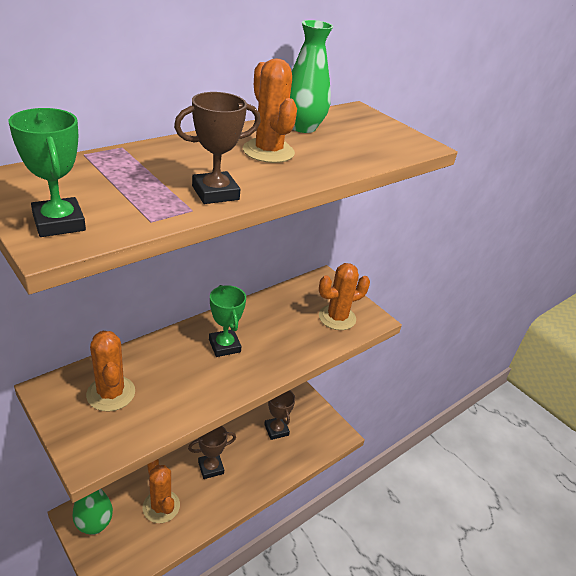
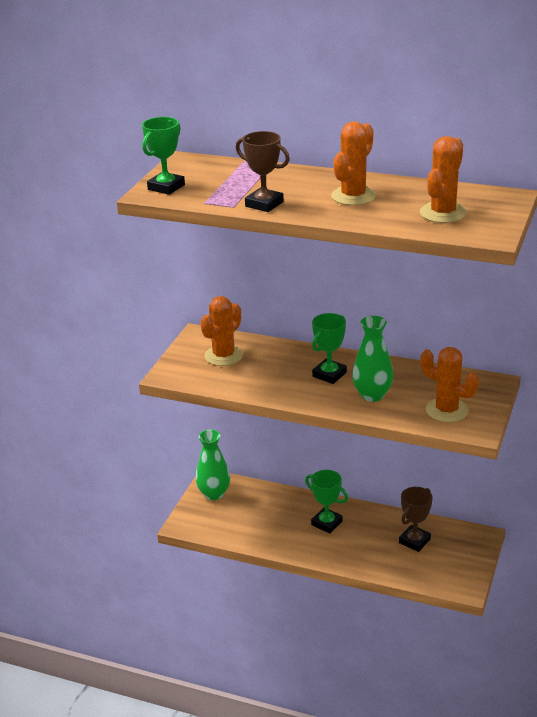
camera: 65 degrees right, 5 degrees down
(161, 506) = (262, 517): orange cactus -> orange cactus (443, 213)
(211, 467) = (326, 523): brown trophy -> green trophy
(303, 127) = (422, 191): green vase -> green vase (372, 395)

